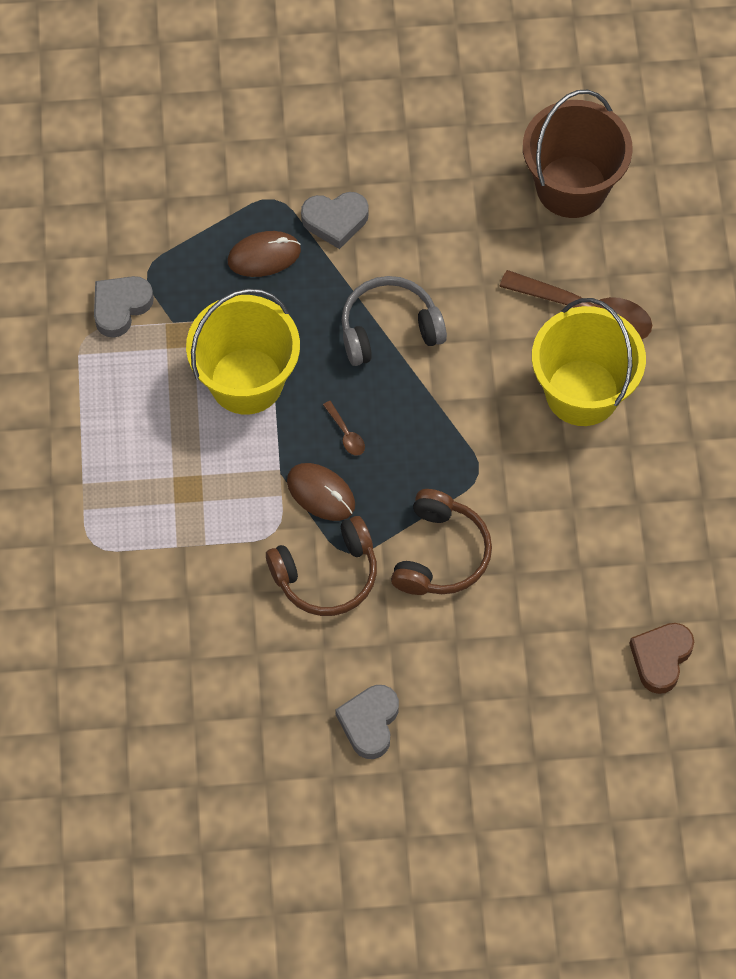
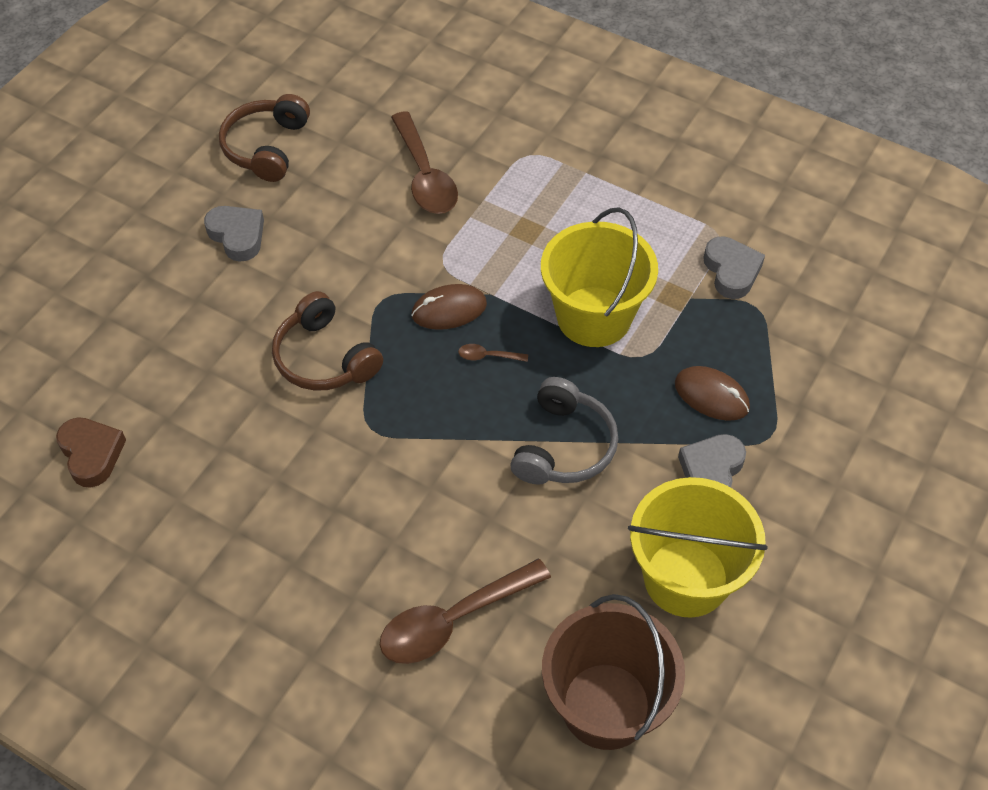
camera: 125 degrees right, 10 degrees down
(183, 615) = (425, 176): none -> brown spoon
(264, 256) = (711, 396): brown mouse -> brown mouse turned 75 degrees counterclockwise
(327, 575) = (376, 275): brown headphones -> brown headphones (266, 147)
(582, 392) = (376, 559): yellow bucket -> yellow bucket (686, 578)

